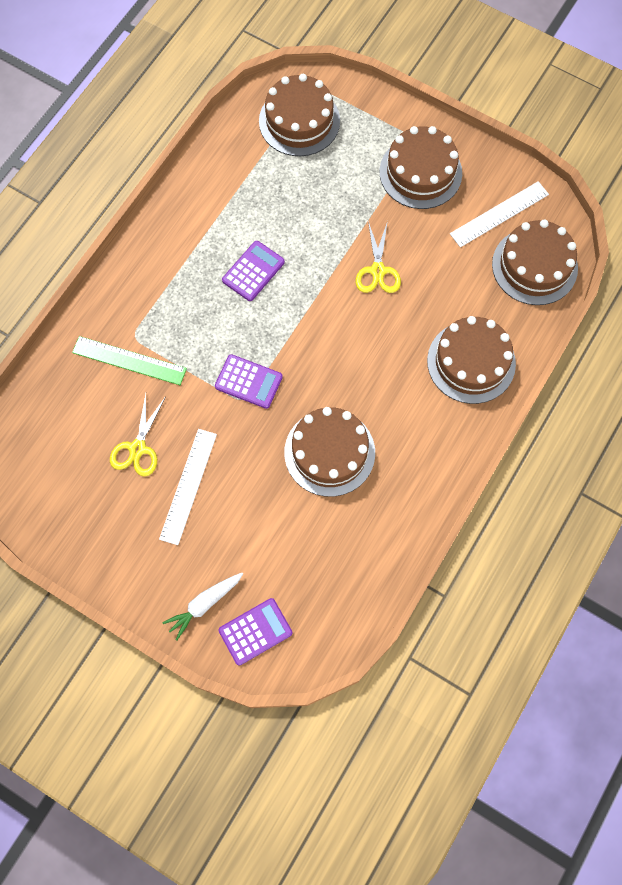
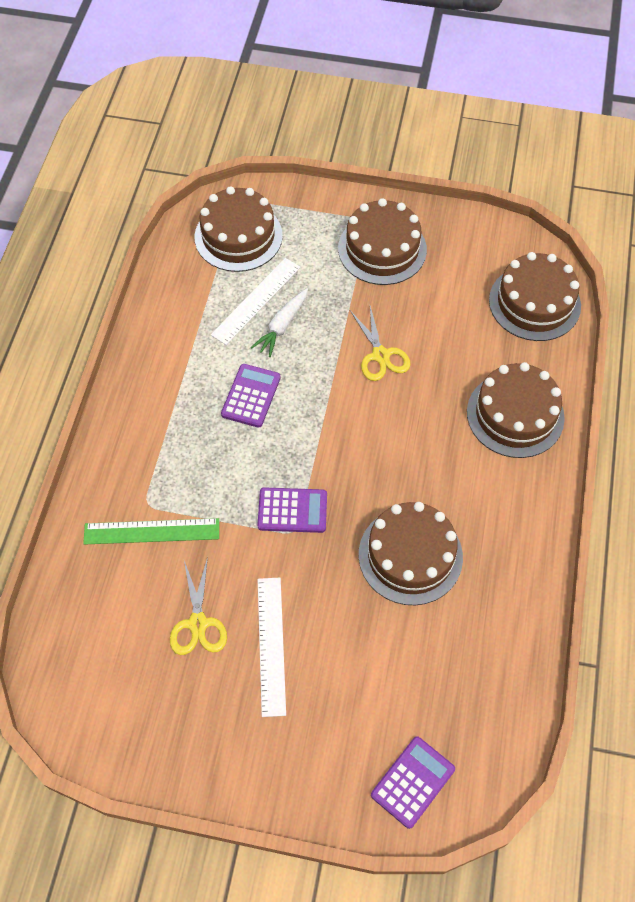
camera: 20 degrees left, 10 degrees down
(204, 604) = (342, 772): white carrot -> white carrot (282, 326)
(499, 214) = (477, 265): white ruler -> white ruler (256, 300)

